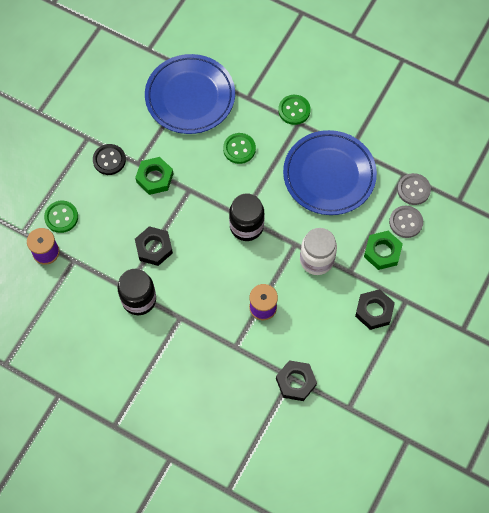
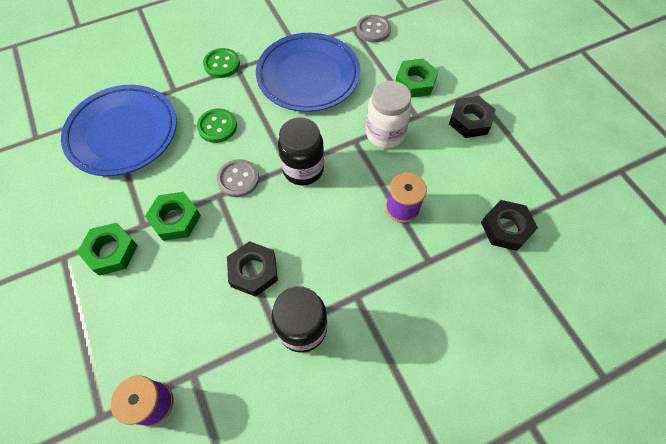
camera: 55 degrees left, 5 degrees down
(61, 217) = (126, 352): green button -> none
(109, 160) = (111, 251): black button -> green nut
(405, 222) = (399, 51): grey button -> grey button (238, 179)

